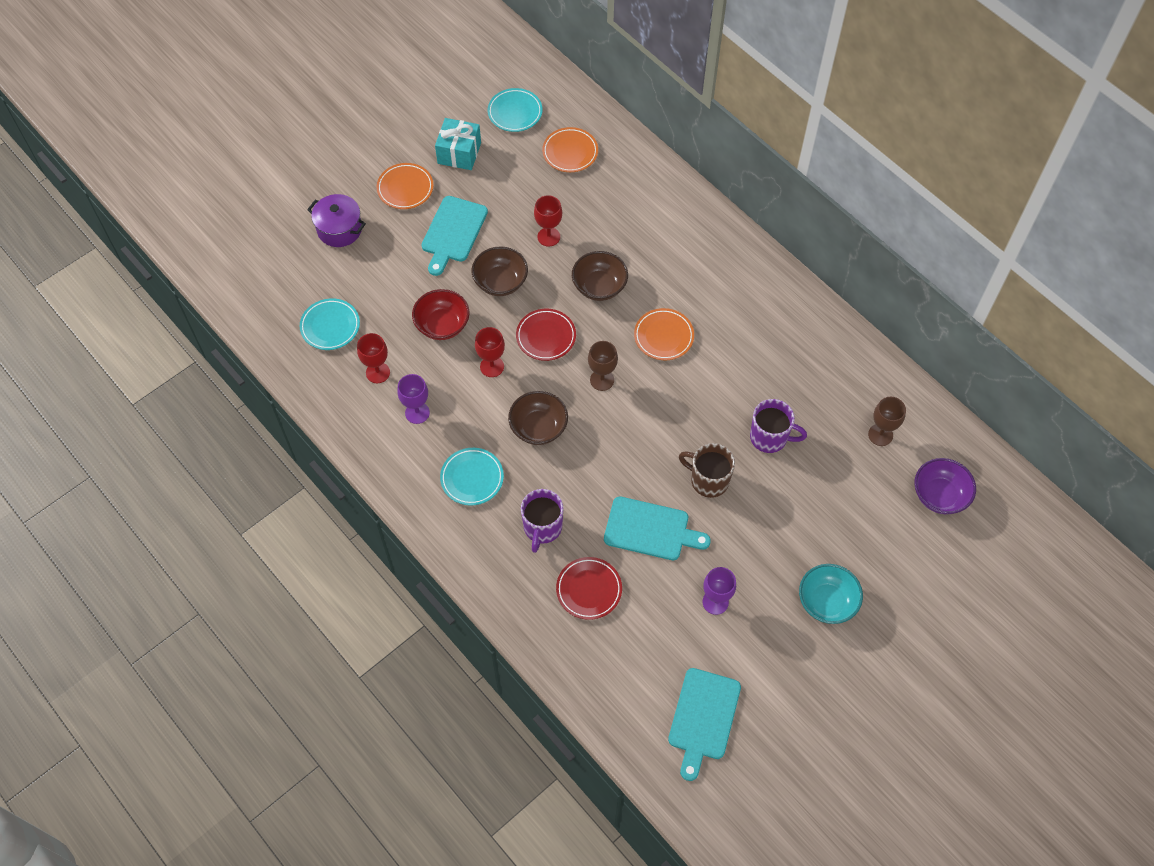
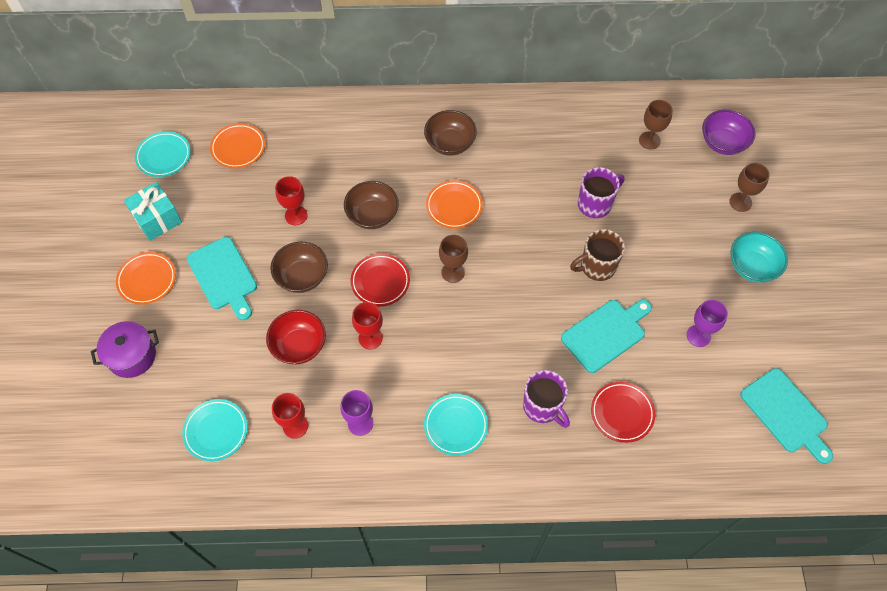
camera: 50 degrees left, 0 degrees up
(538, 428) = (454, 345): brown bowl -> brown bowl (450, 143)
(887, 550) = (740, 202): none -> brown goblet

